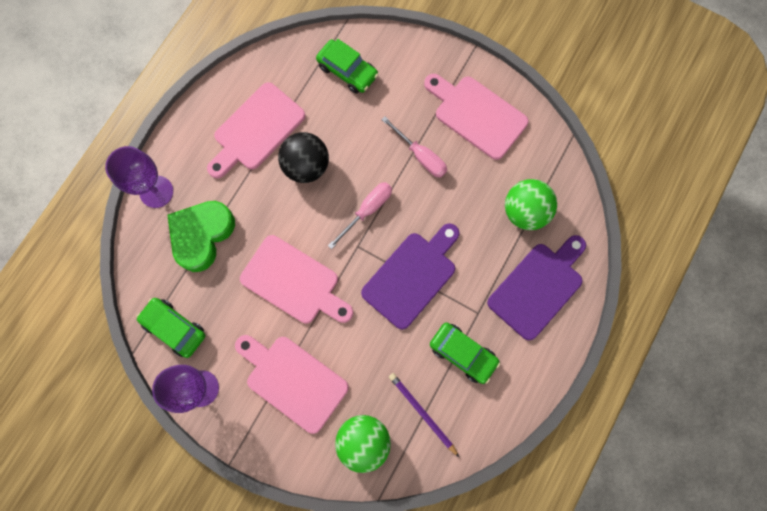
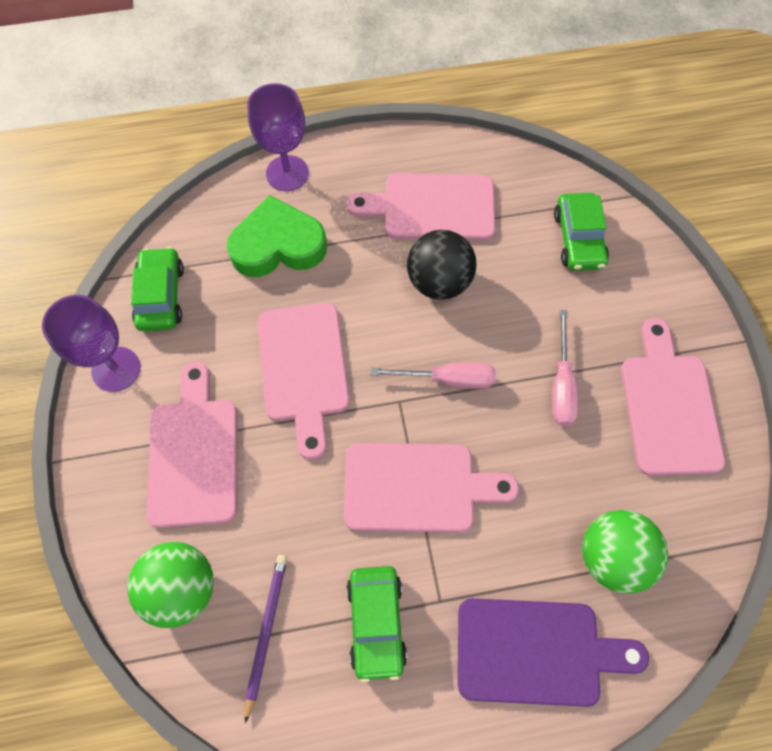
camera: 50 degrees right, 10 degrees down
(412, 276) = (417, 487): purple cutting board -> pink cutting board

